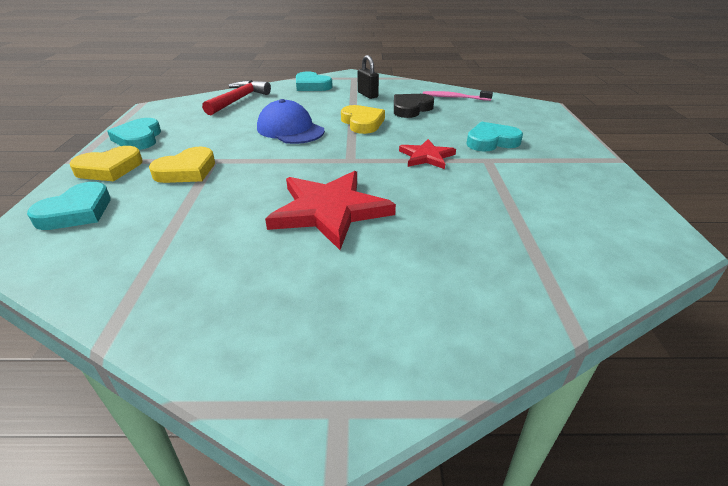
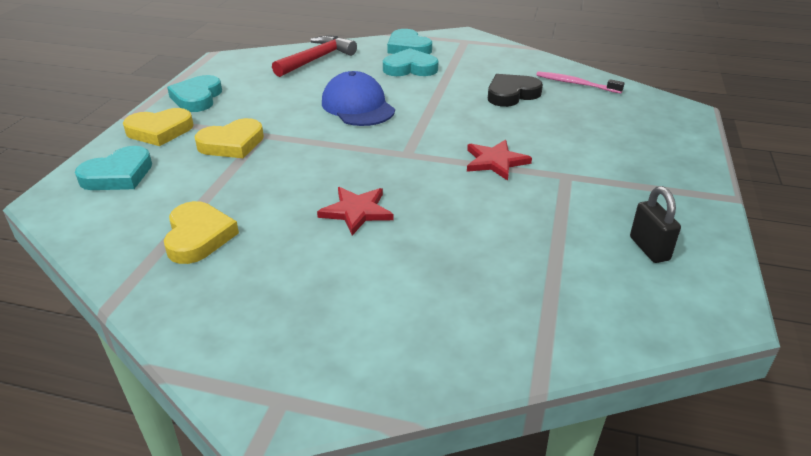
camera: 15 degrees right, 0 degrees up
(329, 210) = (357, 211): red star -> red star, size x0.56
(362, 123) = (443, 107): yellow heart -> yellow heart (198, 236)
(367, 95) = (469, 68): black padlock -> black padlock (649, 249)
(491, 141) = (585, 152): turquoise heart -> turquoise heart (410, 68)

